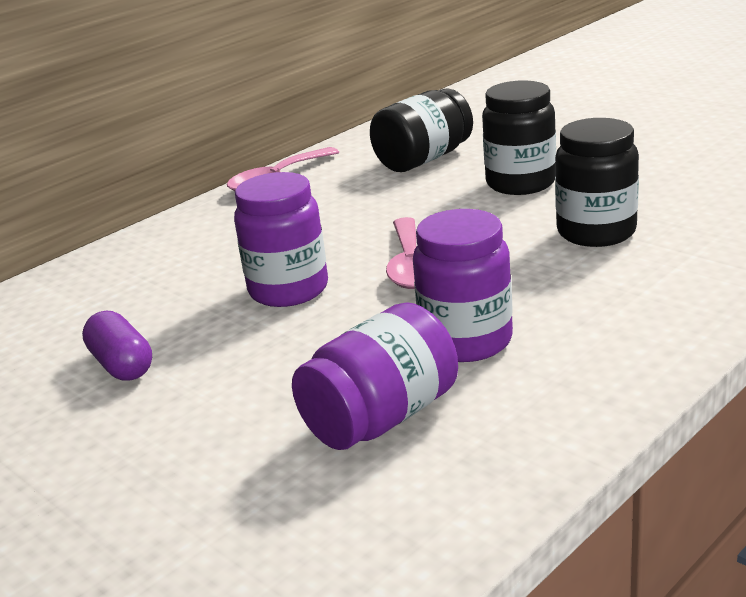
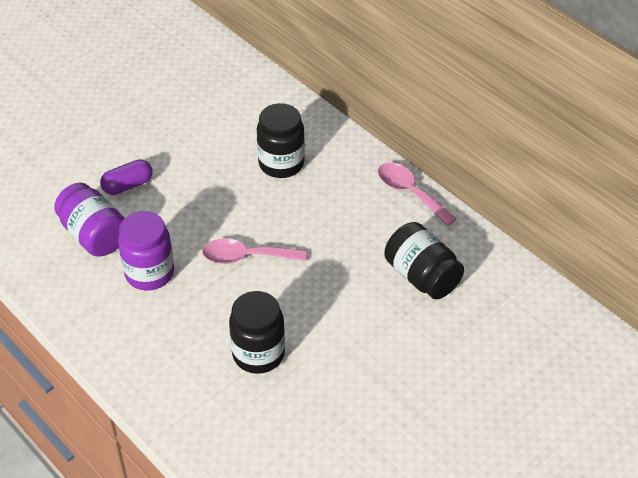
camera: 90 degrees right, 20 degrees up
(122, 365) = (181, 140): purple capsule -> purple capsule (128, 185)
(288, 290) = (237, 201): purple jar -> none
(520, 183) = (355, 327): black jar -> black jar (281, 164)

